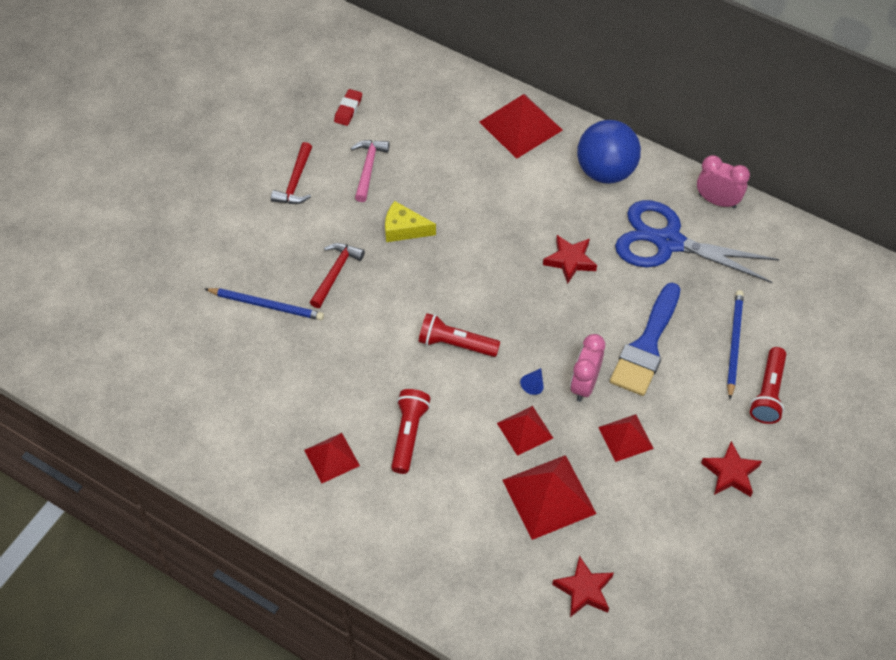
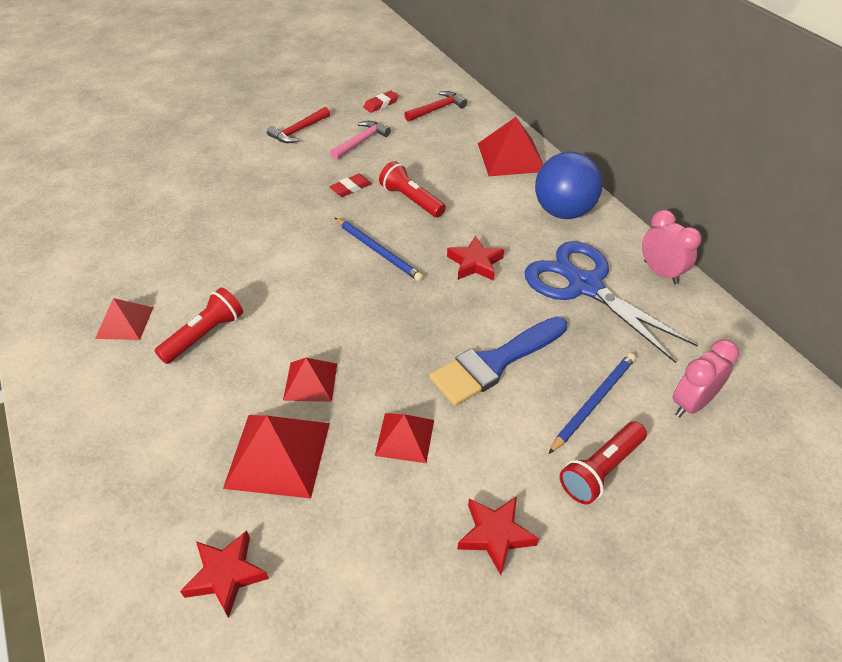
camera: 30 degrees right, 10 degrees down
(266, 305) = (195, 196): blue pencil -> blue pencil (378, 251)
(335, 273) = (268, 195): red hammer -> red hammer (437, 109)
(404, 229) = (351, 188): yellow cheese -> red eraser
(456, 344) = (314, 283): red flashlight -> red flashlight (411, 200)
(533, 384) = (354, 346): blue cone -> none
(584, 385) = (403, 368): pink clock -> pink clock (691, 403)

